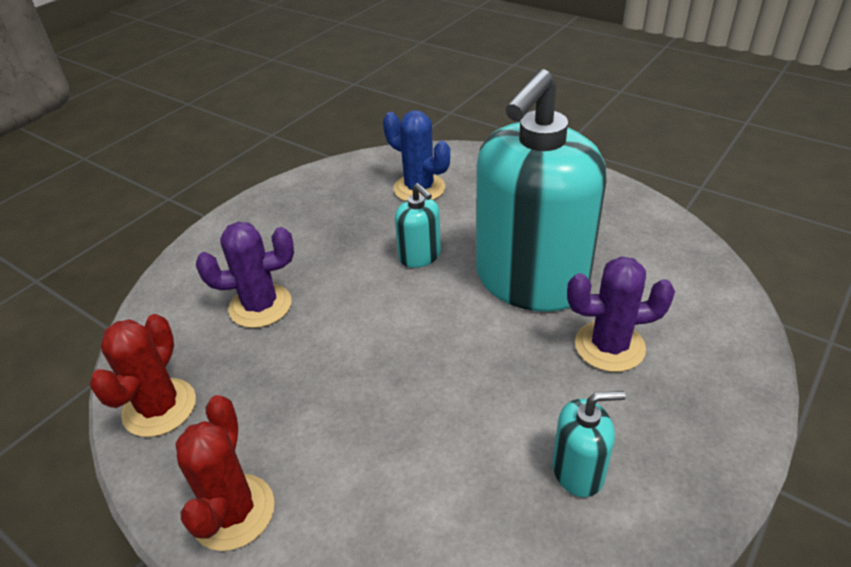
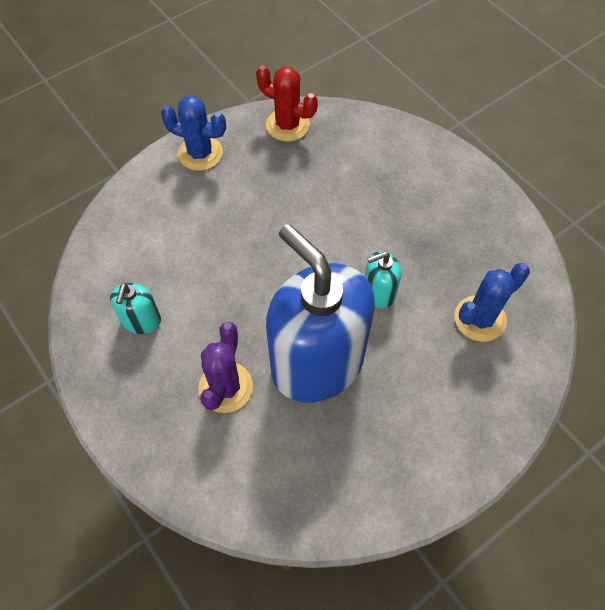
camera: 105 degrees right, 20 degrees up
(233, 512) = (200, 153): red cactus -> blue cactus
(260, 306) = (358, 181): purple cactus -> none
(530, 281) = (317, 363): turquoise soap dispenser -> blue soap dispenser

